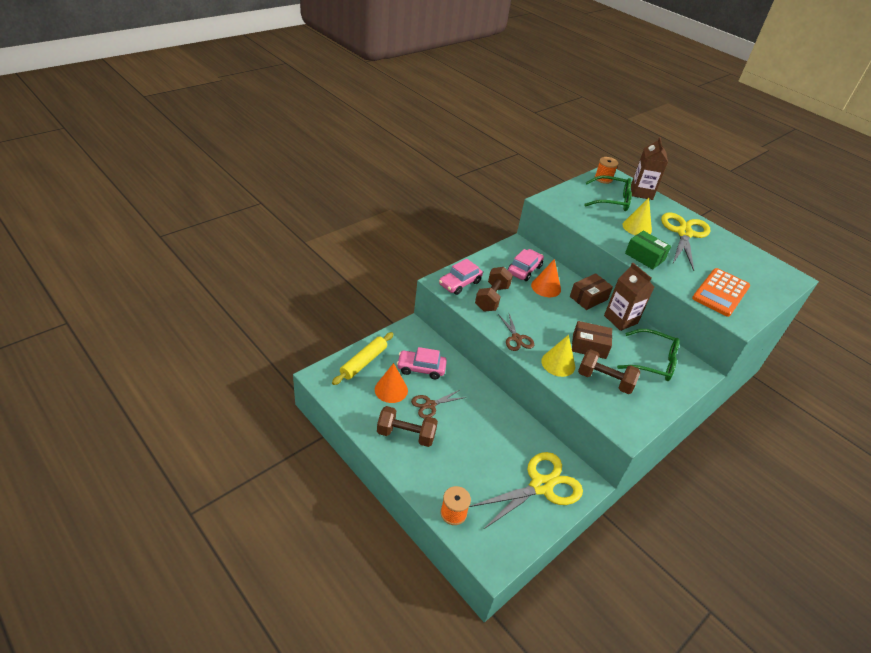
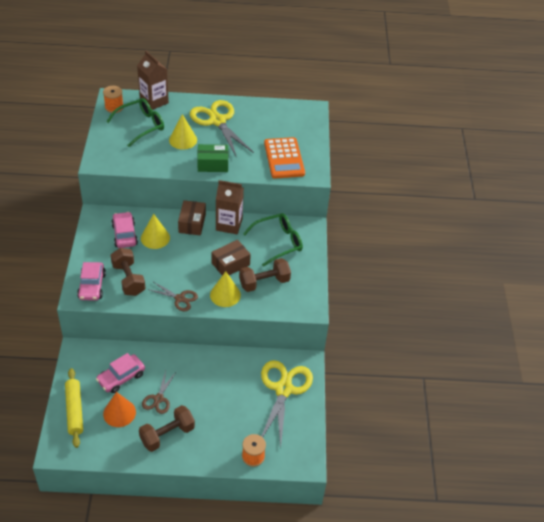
camera: 45 degrees left, 5 degrees up
(546, 287) = (155, 238): orange cone -> yellow cone

